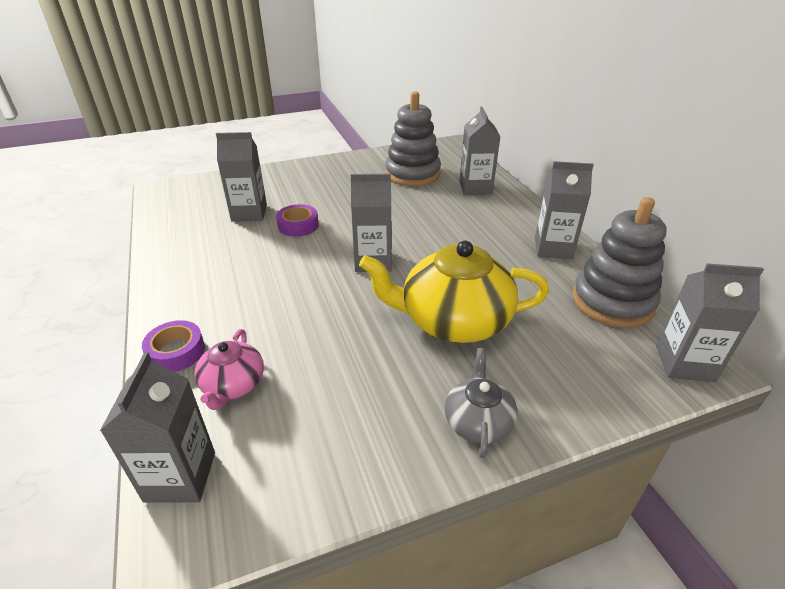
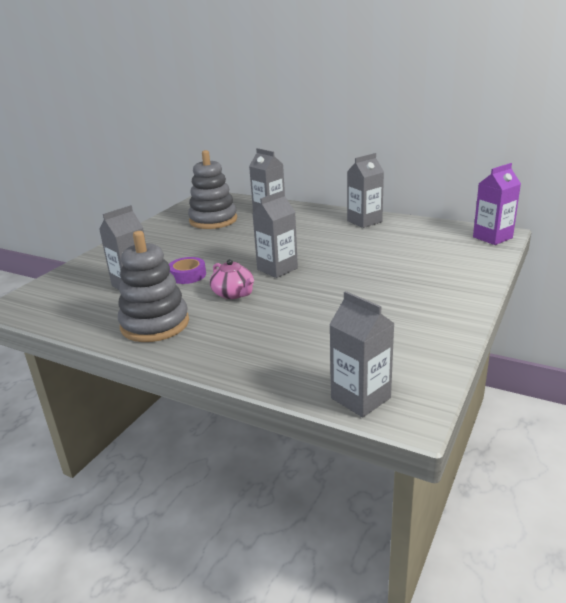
camera: 40 degrees left, 10 degrees down
(176, 352) = (241, 364): purple tape -> none
(233, 385) = (310, 355): pink teapot -> pink teapot (233, 293)
(453, 320) = (372, 271): yellow teapot -> none
(478, 421) = (453, 298): grey teapot -> none
(612, 301) = (429, 230): grey stacking toy -> grey stacking toy (155, 324)
(684, 363) = (492, 237): grey carton -> purple carton

